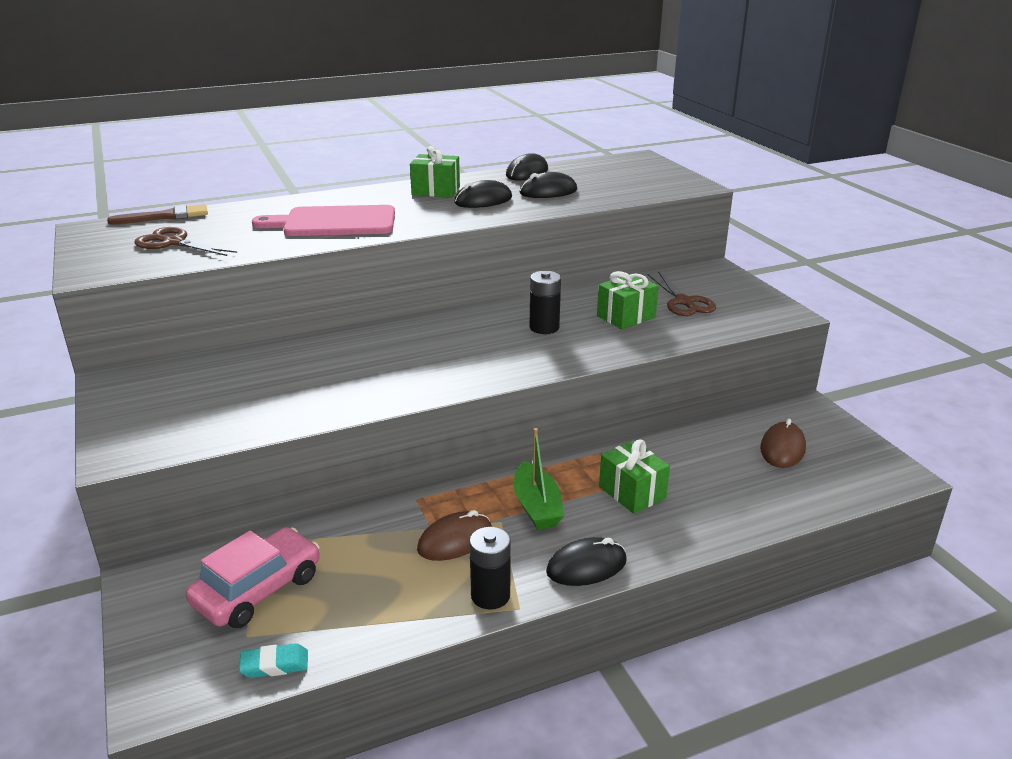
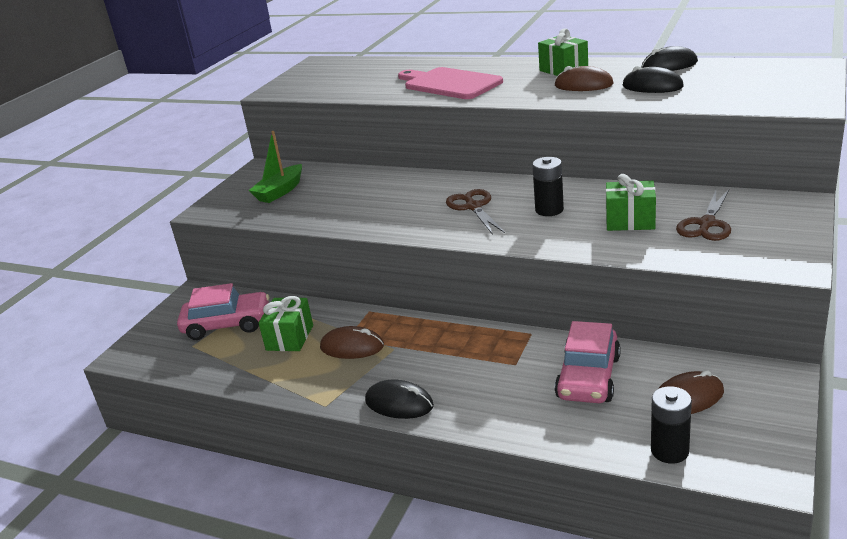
camera: 50 degrees right, 0 degrees up
(165, 216) = (366, 60): brown brush -> none
(173, 243) = (339, 80): brown scissors -> brown scissors (473, 207)
(274, 664) = (183, 367): turquoise eraser -> none
(483, 200) = (583, 85): black mouse -> brown mouse
(490, 595) = (321, 389): black battery -> black battery (669, 451)
(537, 507) = (428, 350): green boat -> green boat (280, 191)
(632, 492) = (505, 372): green gift -> green gift (289, 338)
(698, 466) = (588, 377): none -> pink car

